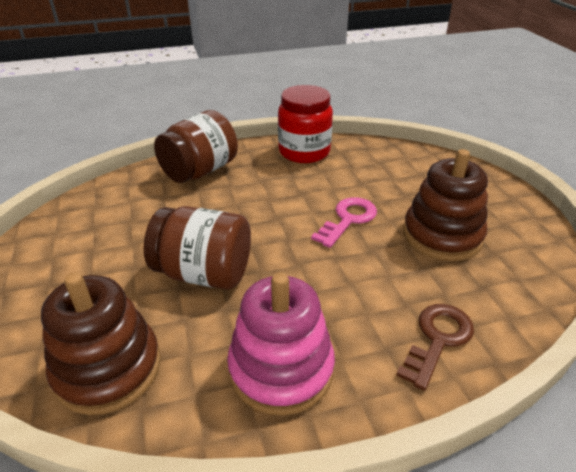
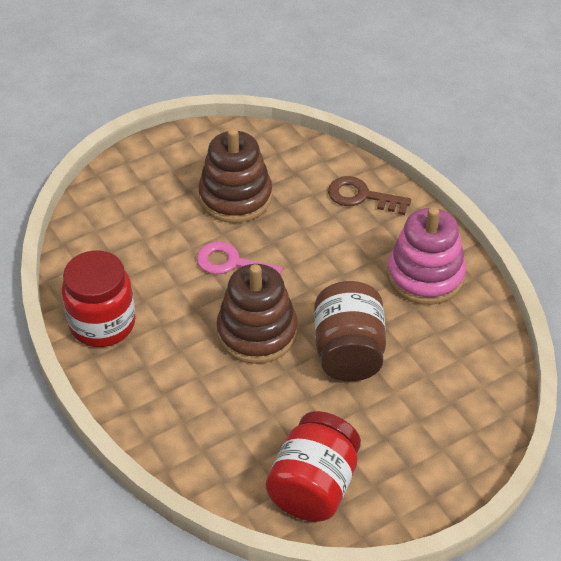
camera: 105 degrees left, 10 degrees up
(83, 223) = (314, 486): none -> red jar
(108, 368) = (471, 376): brown stacking toy -> brown stacking toy (257, 332)
(200, 171) = (175, 415): brown jar -> none

